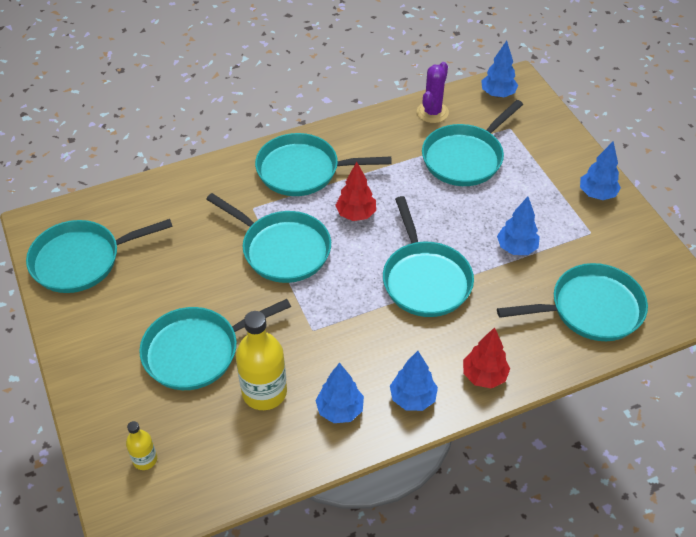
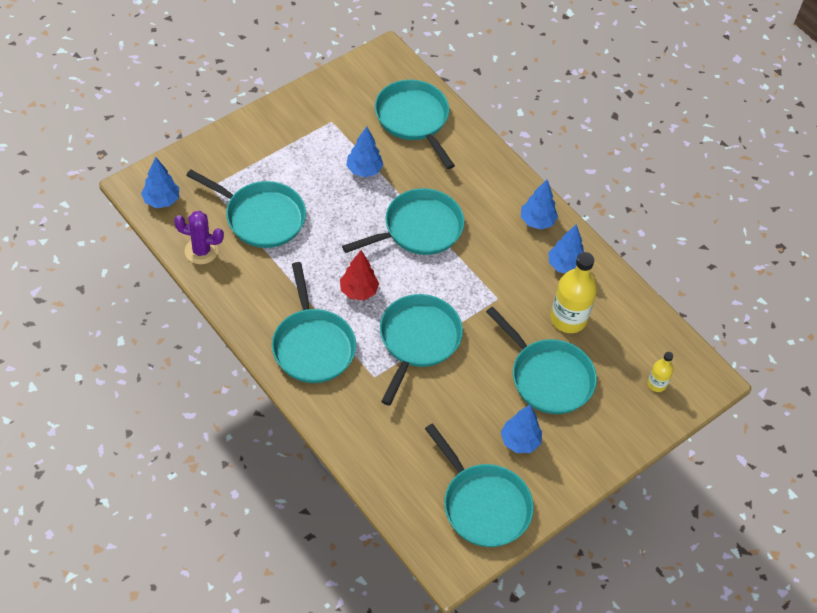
camera: 110 degrees left, 5 degrees up
(484, 376) = (501, 180): red tree -> none
(597, 194) = (284, 119): blue tree -> blue tree (520, 441)

